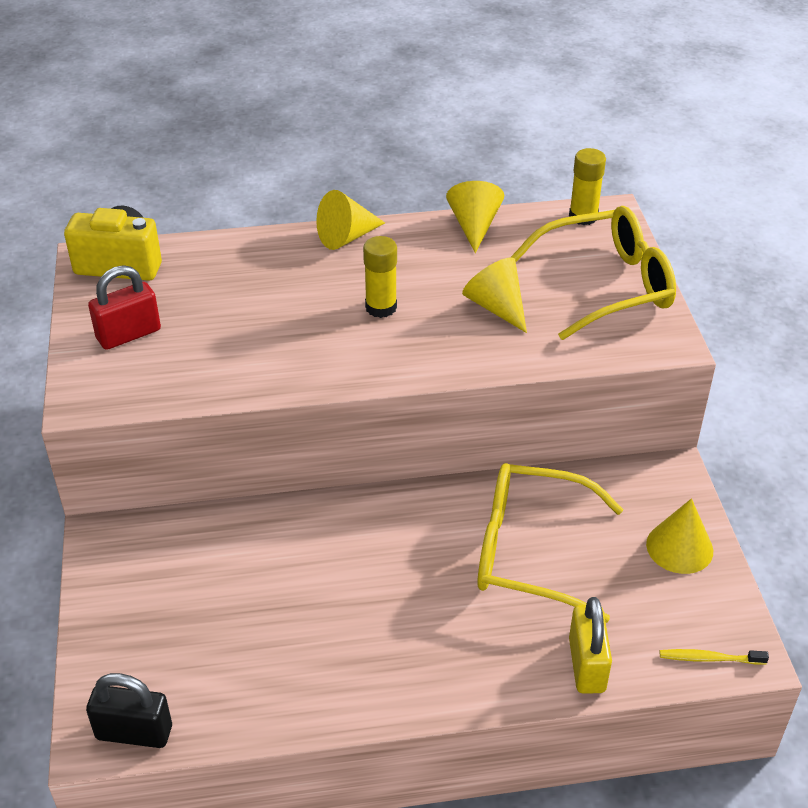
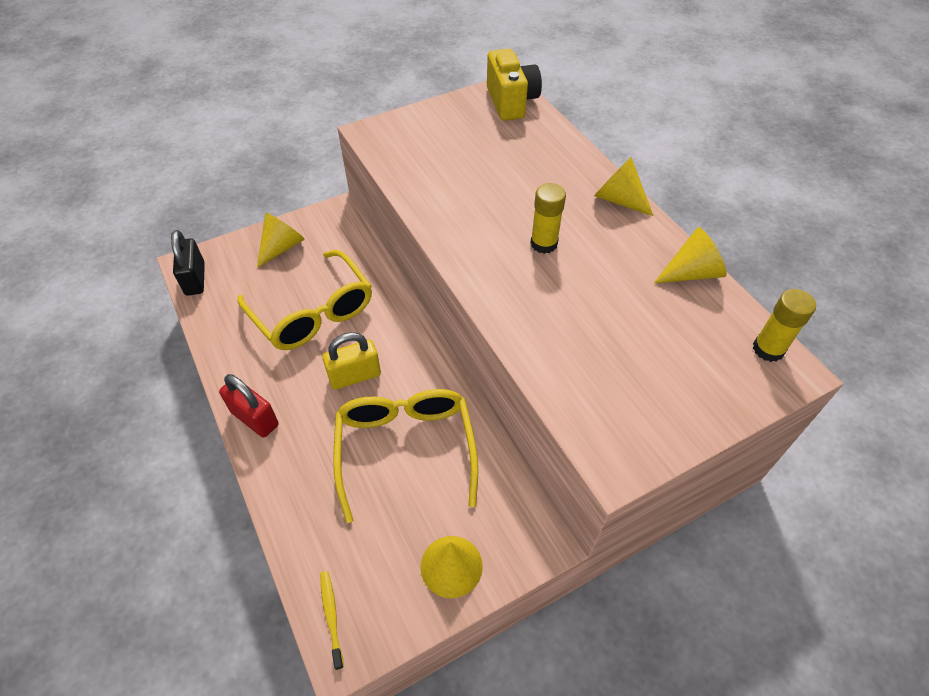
camera: 70 degrees right, 10 degrees up
(128, 334) = (442, 129): red padlock -> red padlock (254, 418)
(496, 307) = (588, 316): yellow cone -> yellow cone (282, 247)
(586, 665) = (301, 518): yellow padlock -> yellow padlock (355, 376)
(605, 285) = (671, 391): yellow glasses -> yellow glasses (312, 312)

